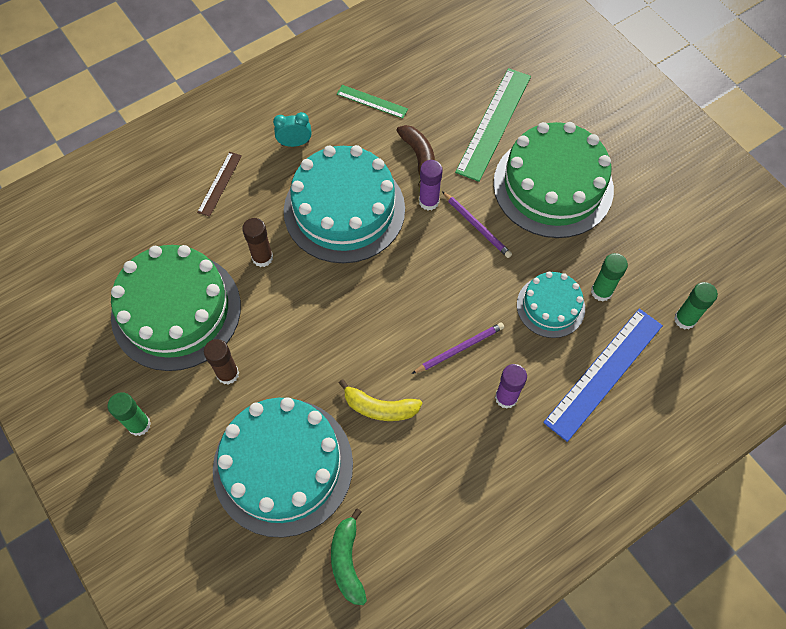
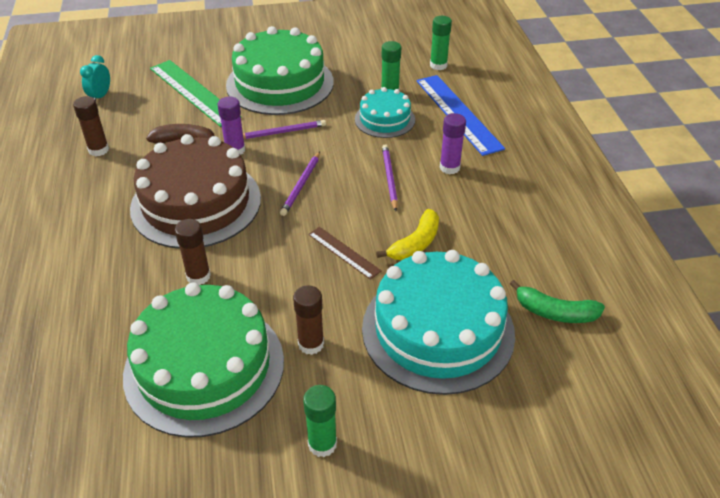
camera: 65 degrees left, 20 degrees down
(220, 183) = (80, 283): brown ruler -> brown ruler (344, 252)
(295, 143) = (90, 213): turquoise clock -> turquoise clock (100, 96)
(344, 209) = (196, 203): turquoise cake -> brown cake
(372, 101) = (98, 150): green ruler -> brown glue stick
(409, 278) = (301, 185): none -> purple pencil

